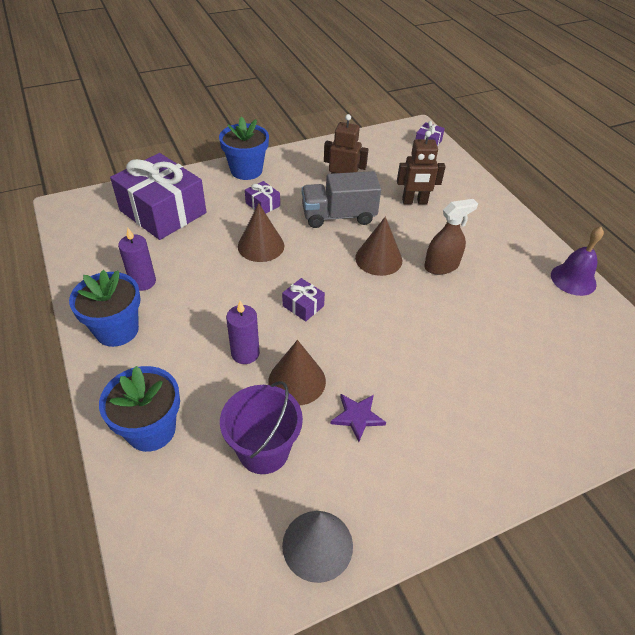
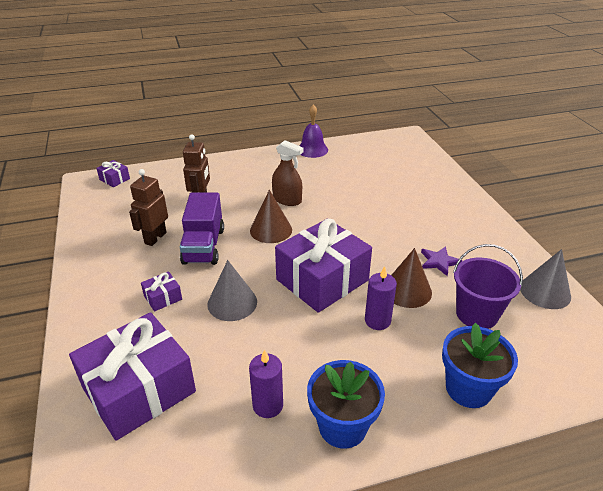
camera: 80 degrees left, 10 degrees down
(246, 170) = (90, 308): blue flower pot -> none
(261, 246) = (232, 303): brown cone -> grey cone
(303, 306) = (322, 280): purple gift -> purple gift, size x2.42
(338, 216) = (204, 246): grey truck -> purple truck
(441, 266) = (287, 200): brown spray bottle -> brown spray bottle turned 135 degrees clockwise

